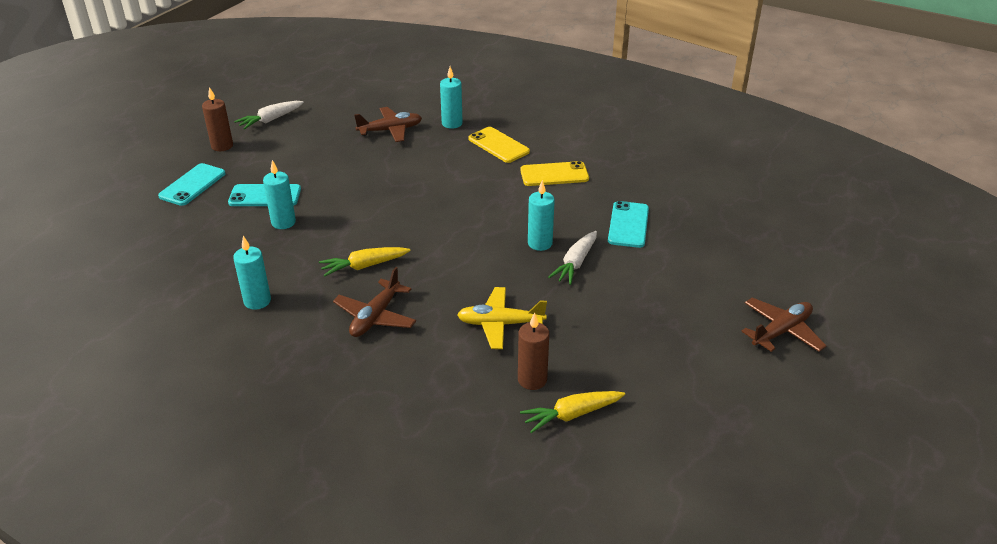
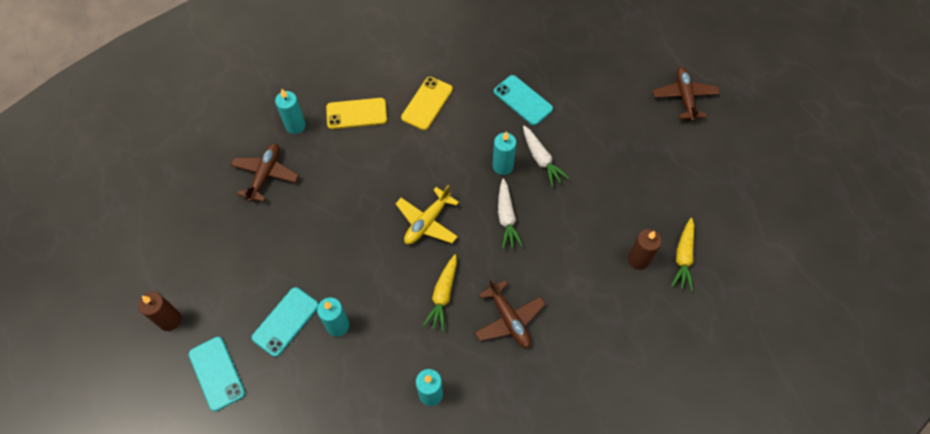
camera: 55 degrees left, 25 degrees up
(270, 120) = (160, 258): white carrot -> white carrot (506, 218)
(500, 324) = (572, 244): yellow plane -> yellow plane (427, 222)

